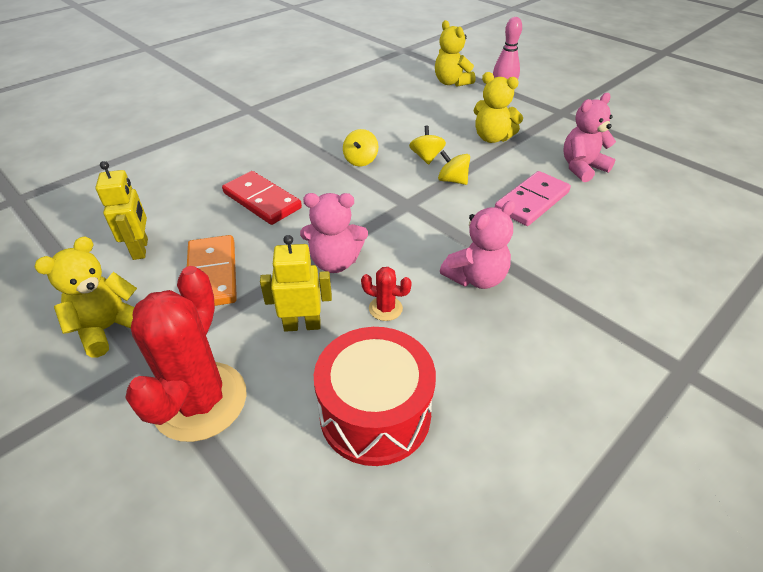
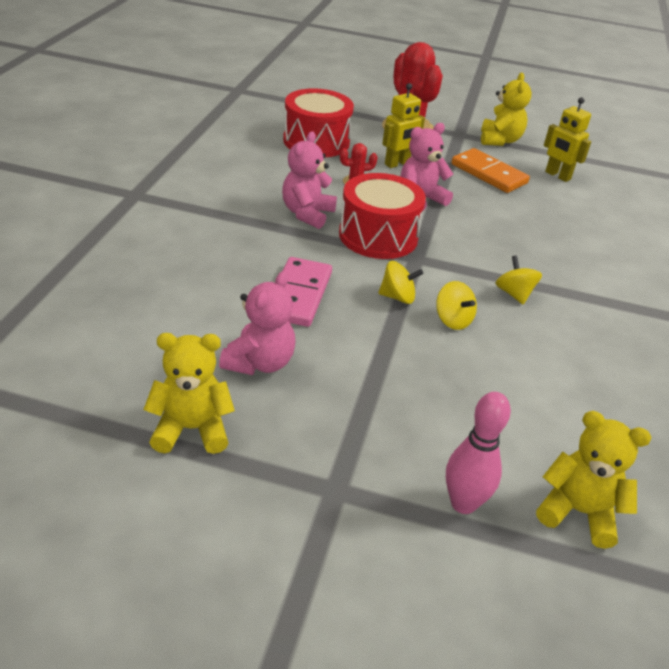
camera: 145 degrees right, 5 degrees down
(262, 200) = (538, 227): red domino -> none
(422, 233) = (378, 236): none -> red drum
(492, 138) = (403, 381): yellow teddy bear -> yellow teddy bear (191, 429)

